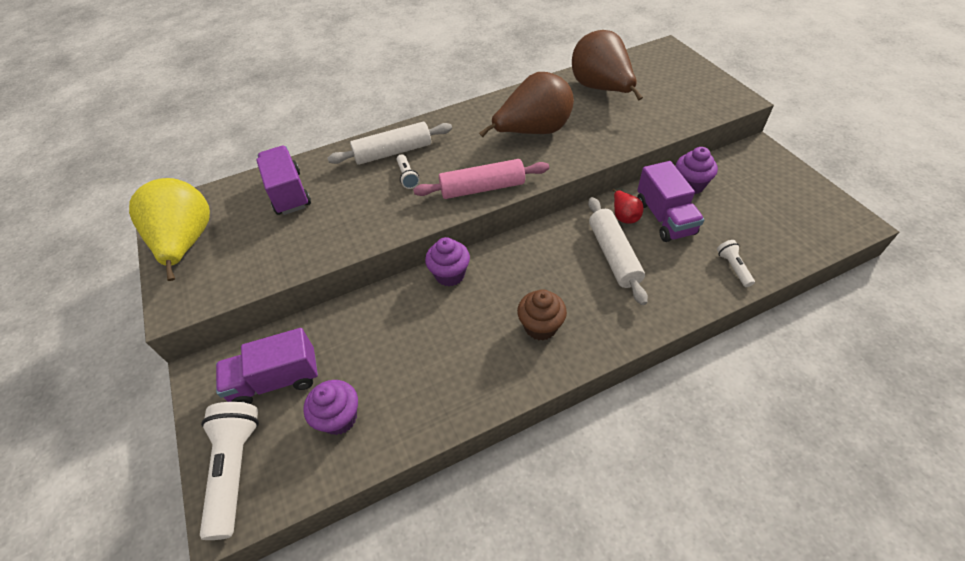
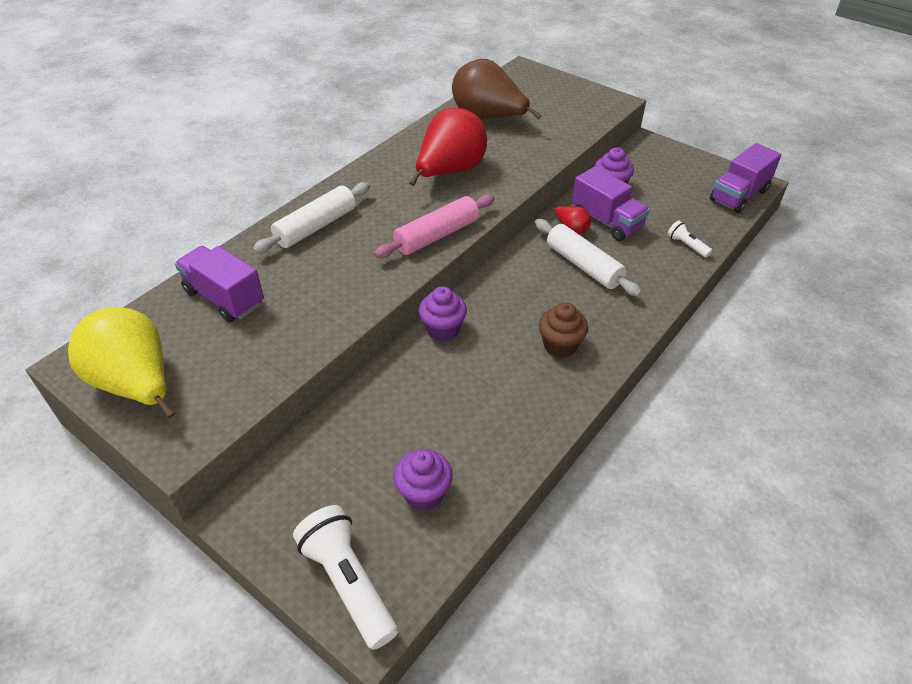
camera: 30 degrees left, 5 degrees down
(276, 380) = (330, 488): purple truck -> purple truck (738, 195)
(407, 177) = (350, 246): white flashlight -> none
(533, 132) = (450, 172): brown pear -> red pear

